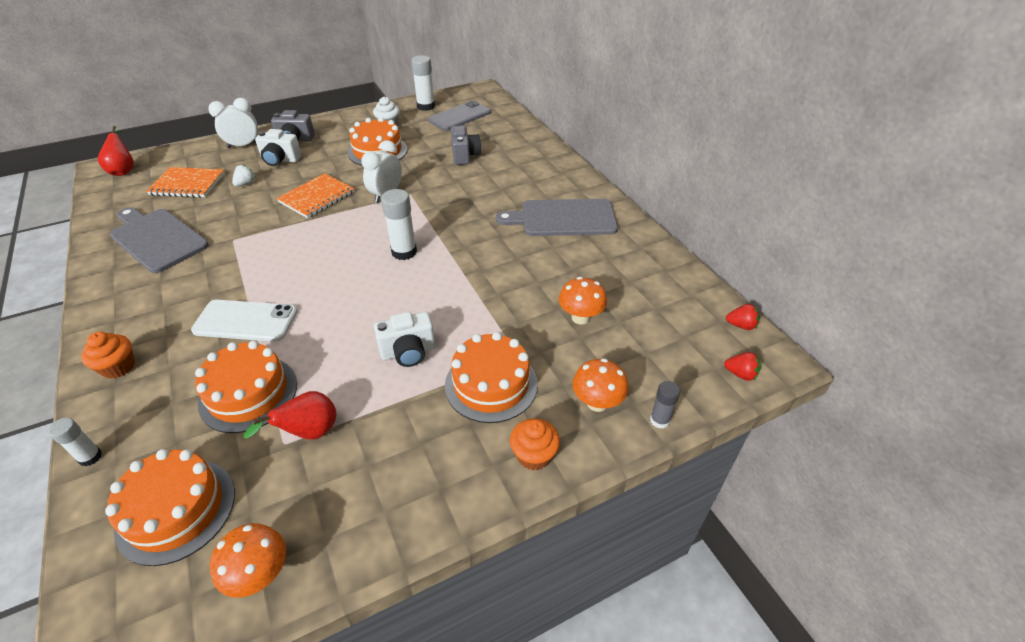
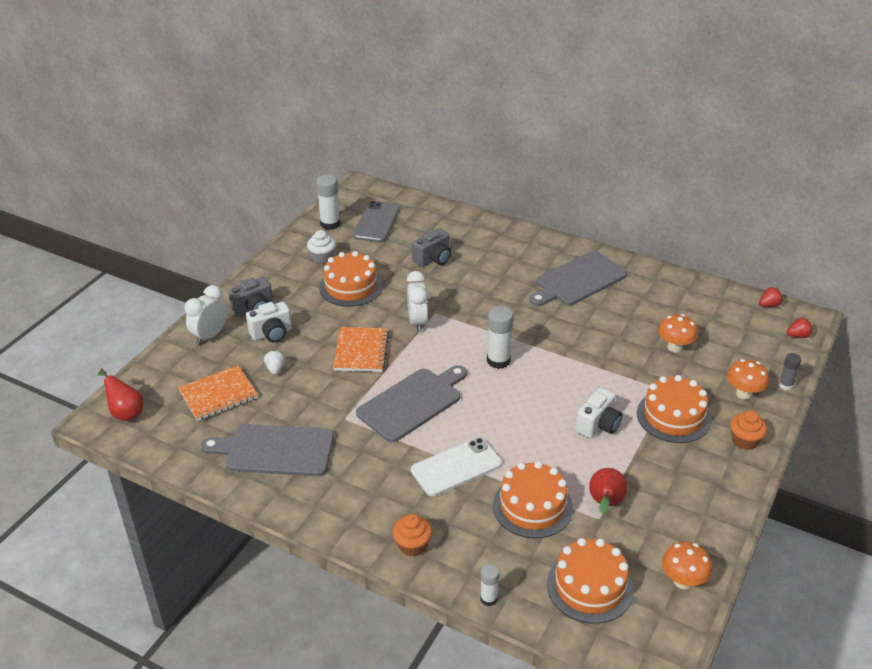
camera: 35 degrees left, 5 degrees down
(293, 252) = (412, 403): none -> grey cutting board
(465, 156) = (433, 259): grey camera -> grey camera turned 90 degrees clockwise

